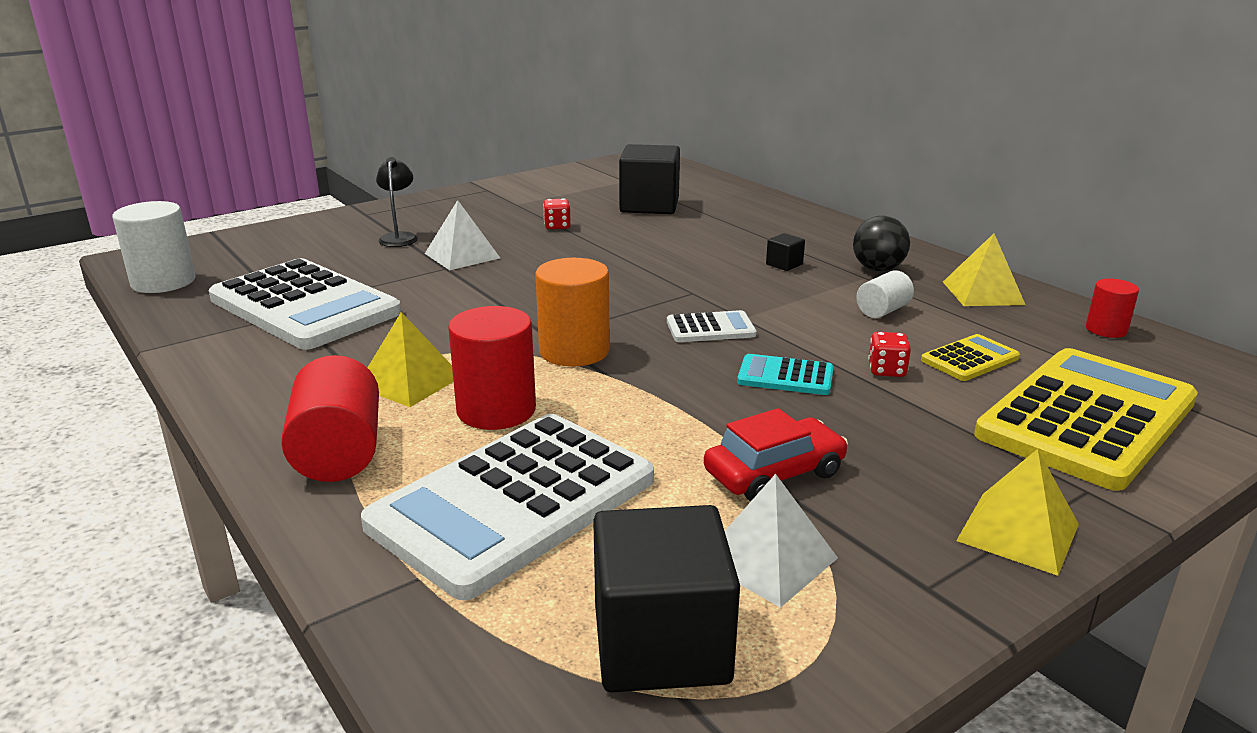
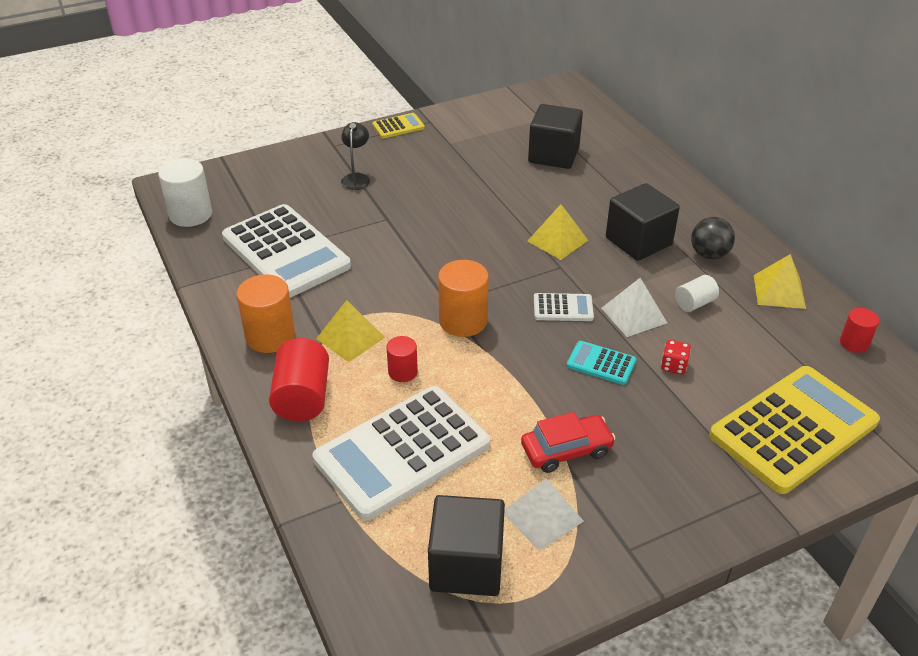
camera: 10 degrees right, 15 degrees up
(283, 390) = (270, 336): none -> orange cylinder
(462, 255) = (400, 205): white pyramid -> white pyramid (634, 315)
(496, 410) = (403, 372): red cylinder -> red cylinder, size x0.58
(557, 226) = (476, 176): red dice -> none
(784, 264) = (638, 241): black cube -> black cube, size x2.37
(970, 359) = (737, 362): yellow calculator -> yellow calculator (398, 126)
(1018, 532) = (701, 517): yellow pyramid -> yellow pyramid (557, 240)

